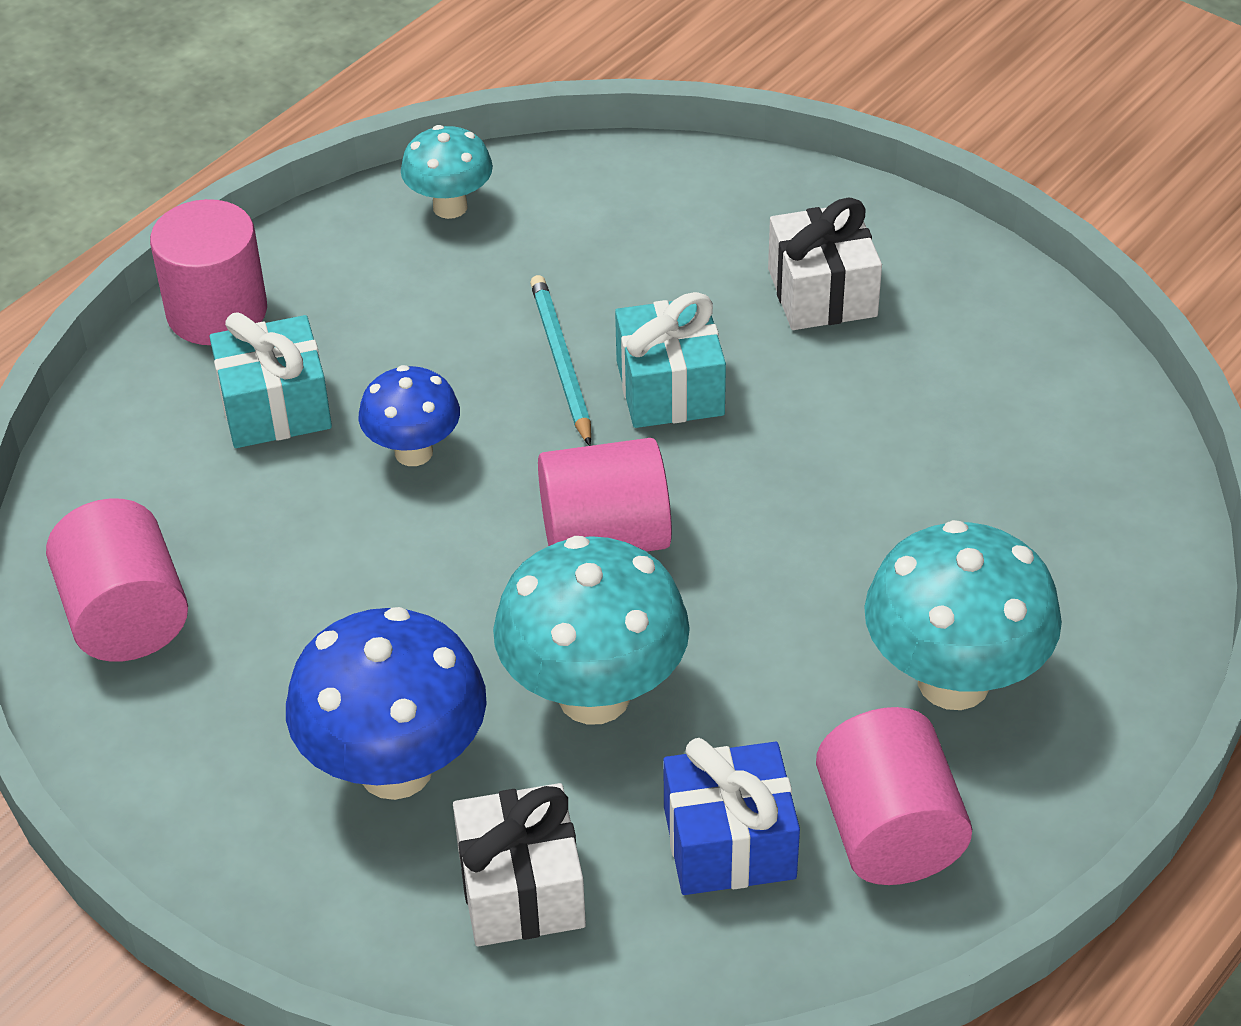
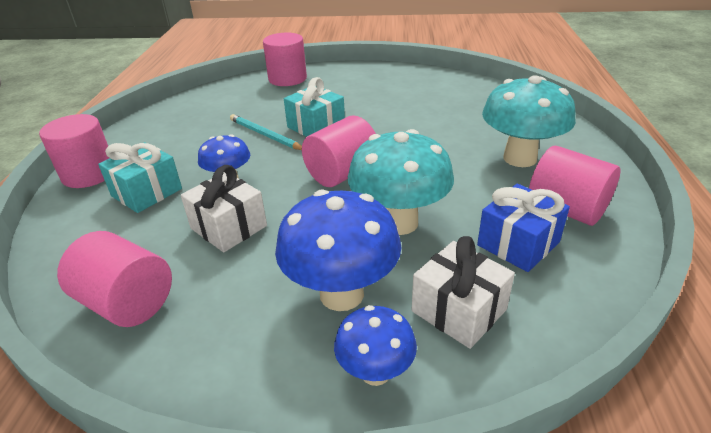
camera: 35 degrees left, 10 degrees down
(336, 901) = (375, 372): none -> blue mushroom
(450, 207) = (174, 113): turquoise mushroom -> none
(746, 200) = (287, 79): none -> pink cylinder
(822, 292) = (340, 89): white gift -> white gift (229, 227)

